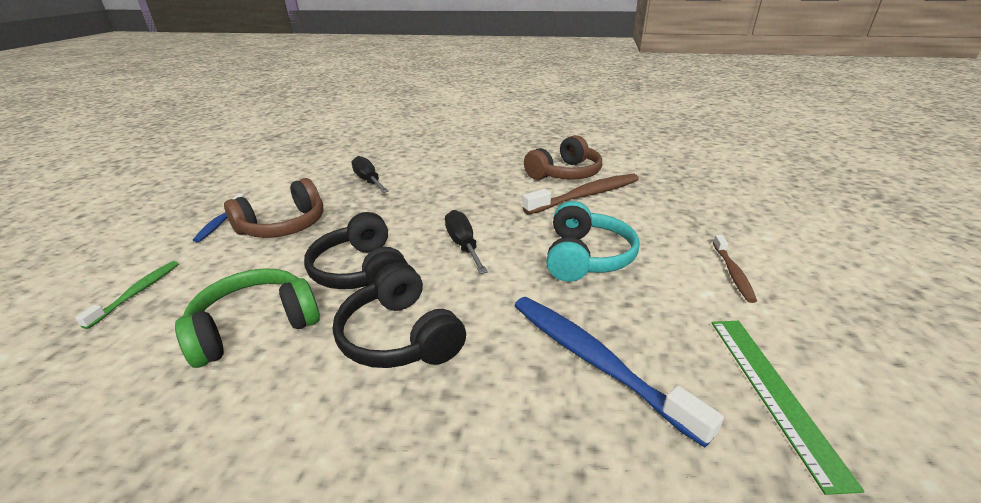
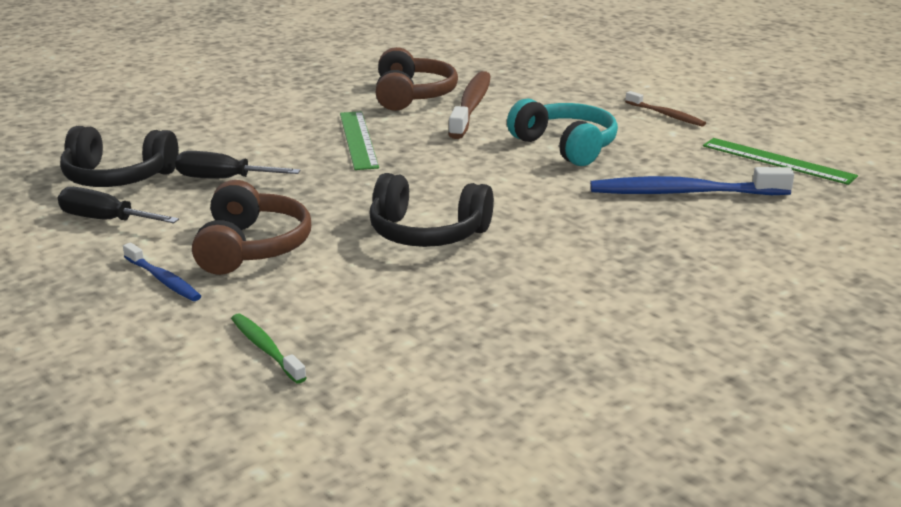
camera: 50 degrees left, 5 degrees down
(255, 327) = (443, 298): green headphones -> none
(400, 336) = (556, 244): black headphones -> black headphones (118, 177)
(463, 245) = (462, 181): black screwdriver -> black screwdriver (105, 220)
(474, 188) = (358, 140): none -> green ruler

